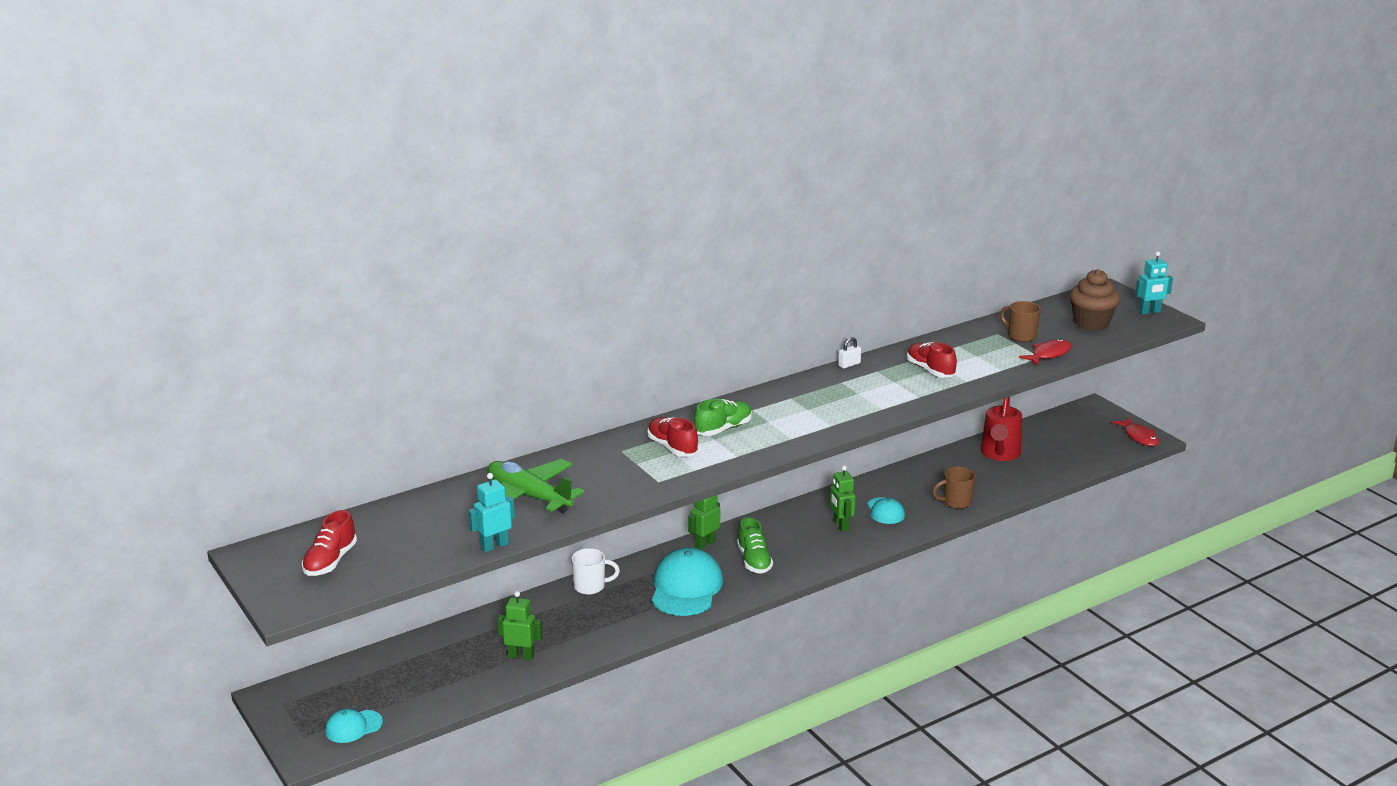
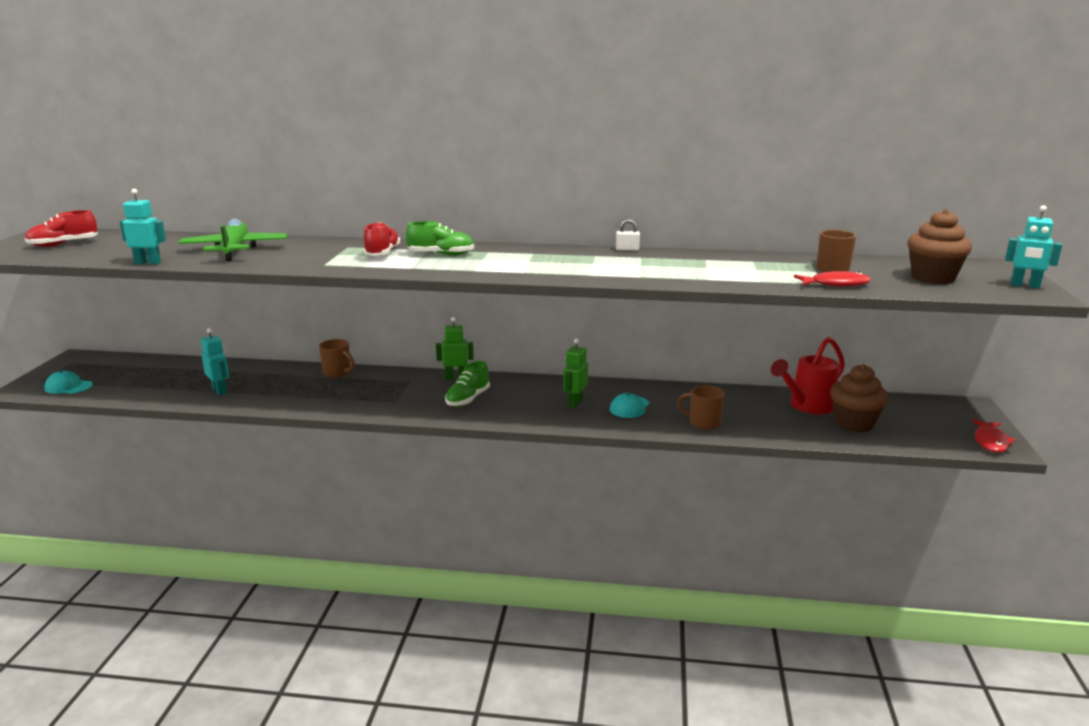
camera: 40 degrees right, 5 degrees down
(521, 656) = (219, 391): green robot -> turquoise robot
(591, 586) = (337, 373): white mug -> brown mug
(686, 588) = (391, 396): turquoise cap -> none
(930, 370) = (690, 267): red shoe -> none
(1047, 457) = (854, 423): none -> brown cupcake

